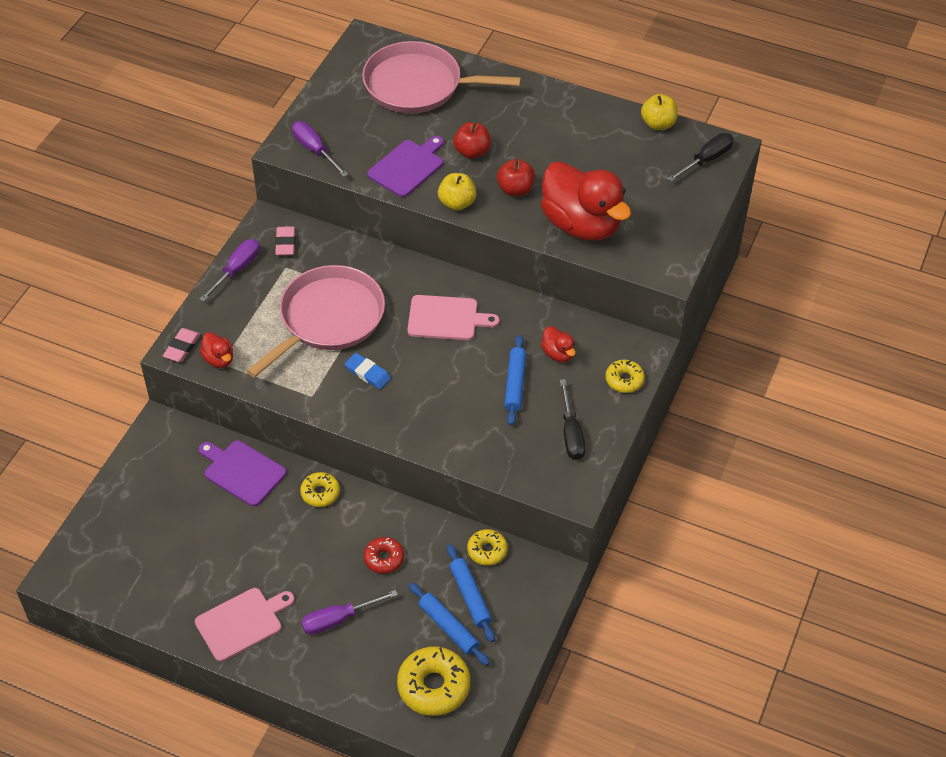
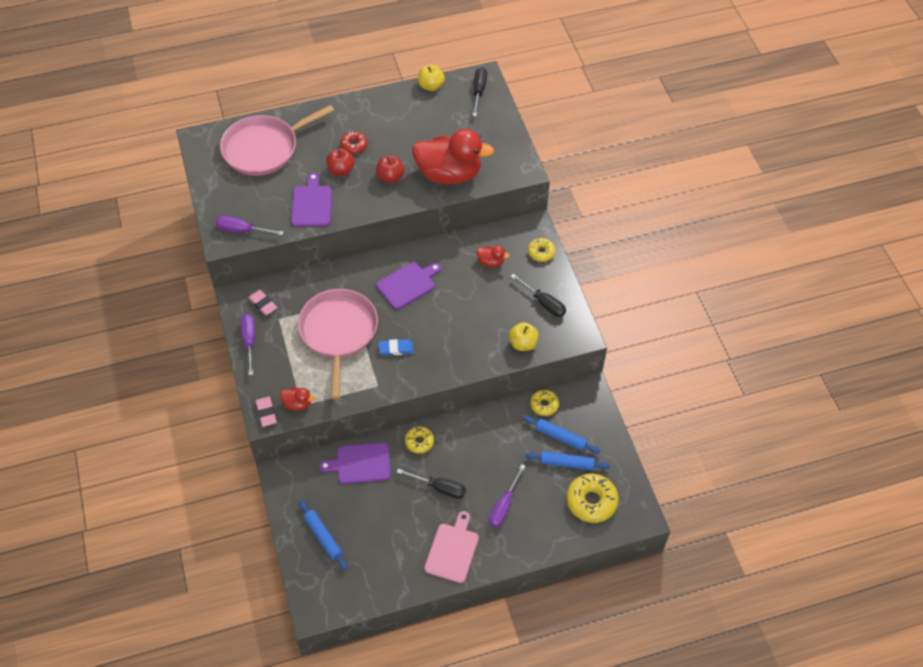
camera: 40 degrees left, 5 degrees up
(293, 552) = (439, 488): none -> black screwdriver
(384, 558) = (493, 452): red donut -> red donut (354, 145)
(446, 318) = (408, 284): pink cutting board -> purple cutting board
(457, 203) = (365, 207): yellow apple -> yellow apple (523, 343)
(515, 384) = (485, 296): blue rolling pin -> blue rolling pin (323, 537)

